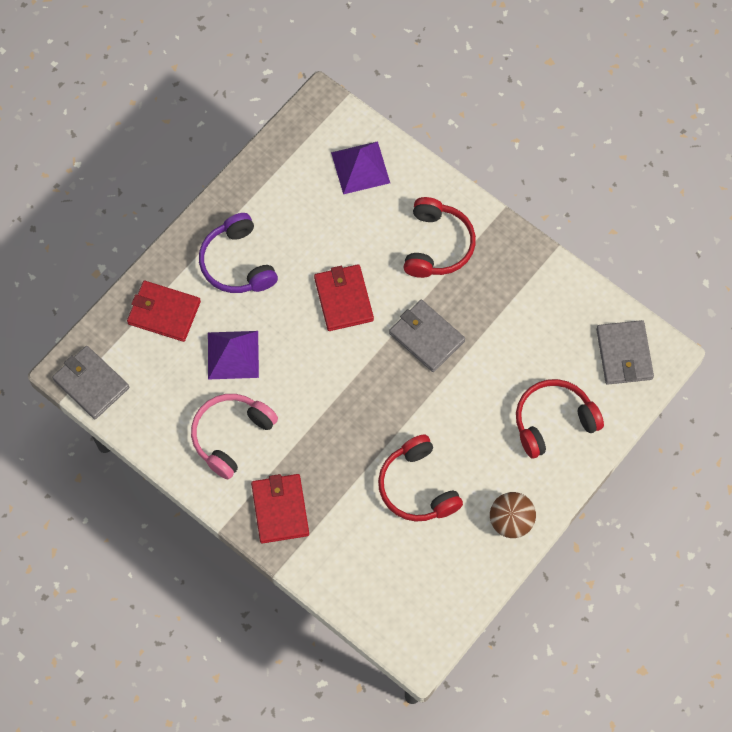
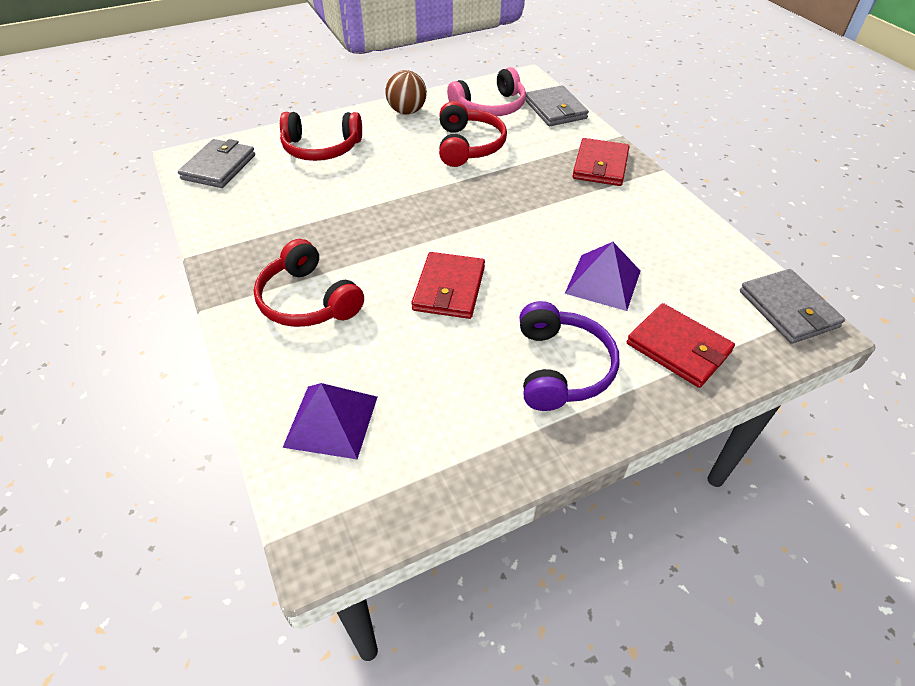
camera: 155 degrees left, 20 degrees down
(231, 435) = (630, 222): pink headphones -> pink headphones (490, 107)
(426, 337) = (384, 231): grey wallet -> grey wallet (555, 109)
(437, 245) = (307, 300): red headphones -> red headphones turned 75 degrees counterclockwise

